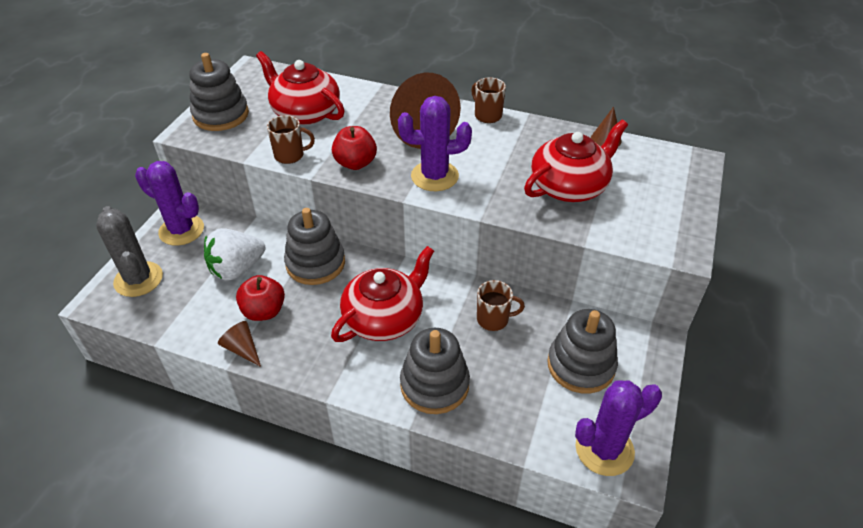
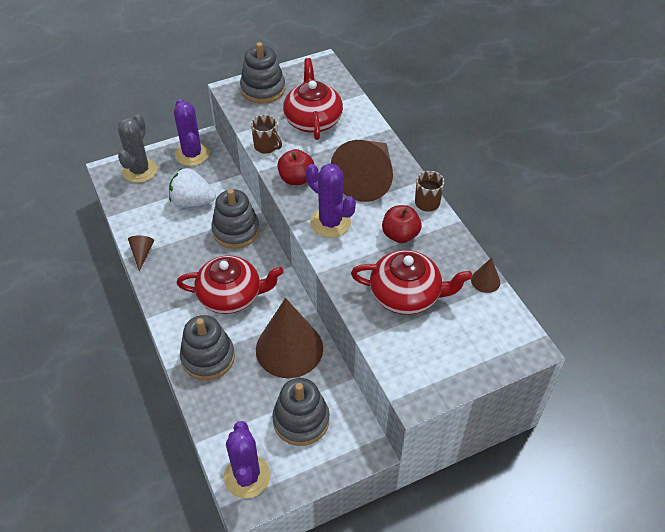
camera: 45 degrees right, 5 degrees up
(264, 311) = (176, 239): red apple -> red apple (400, 235)
(493, 319) = (289, 348): brown mug -> brown cone
(604, 449) = (247, 476): purple cactus -> purple cactus turned 60 degrees clockwise

